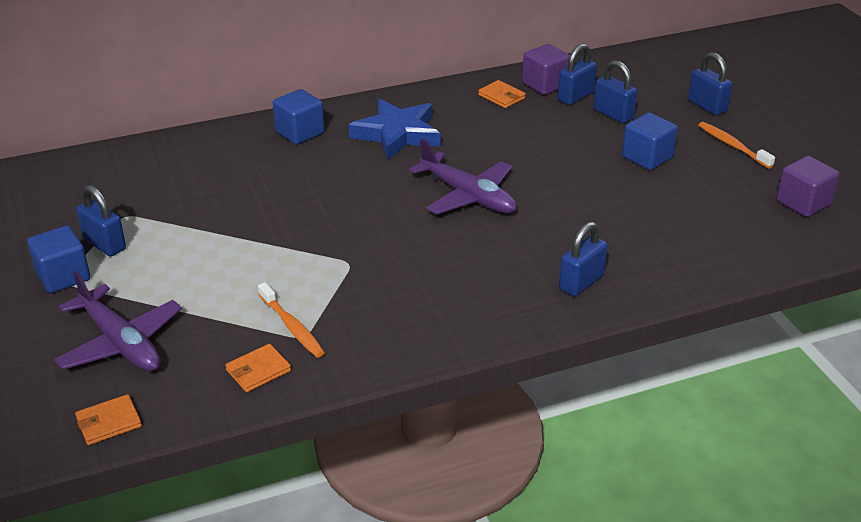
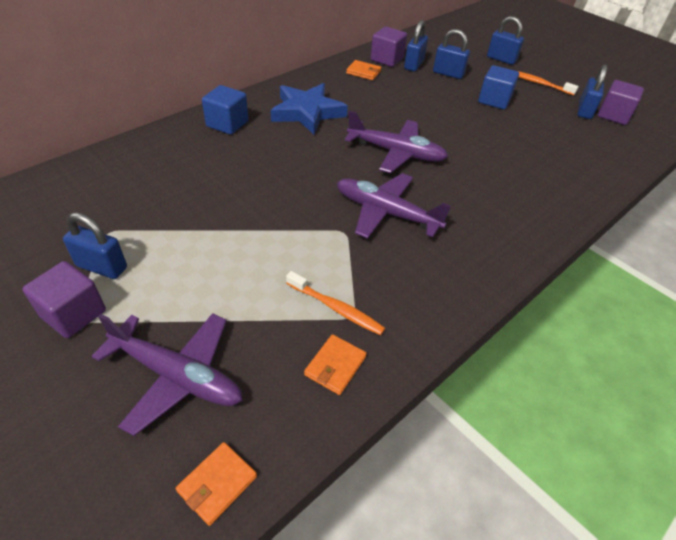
camera: 25 degrees left, 10 degrees up
(63, 276) = (74, 314): blue cube -> purple cube
(408, 255) = (386, 213): none -> purple plane
(581, 282) = (530, 206): blue padlock -> blue padlock (584, 111)

